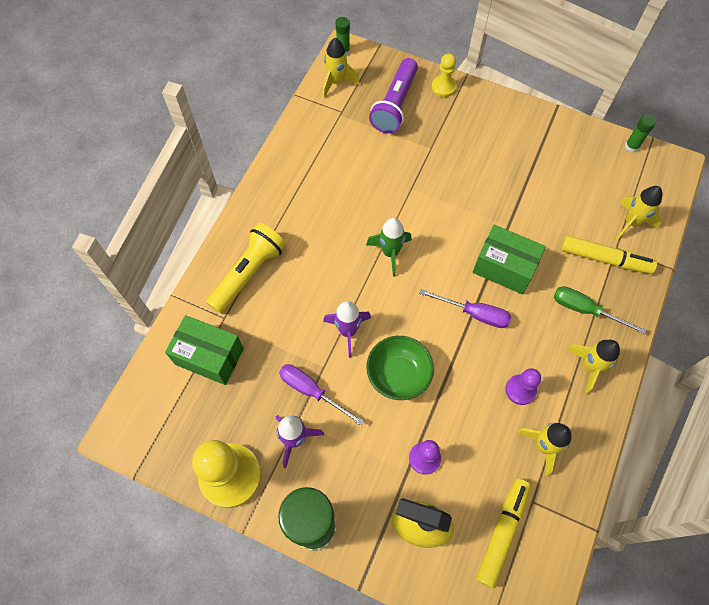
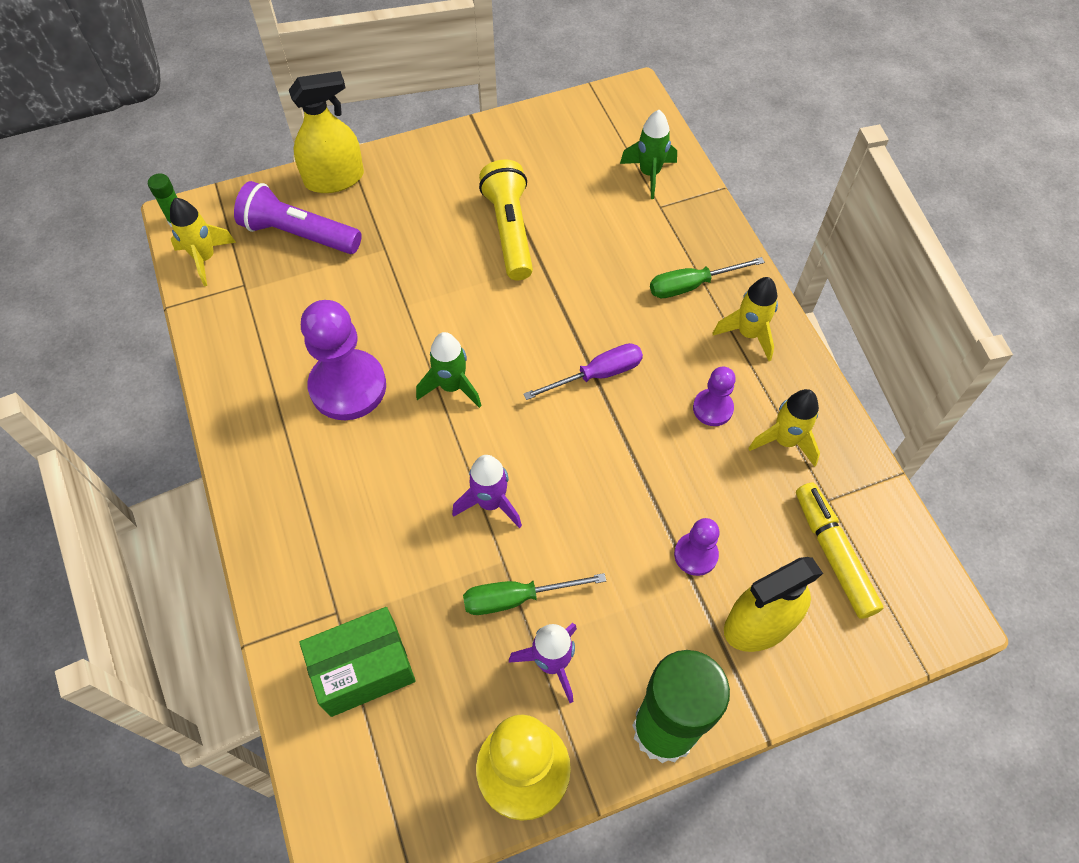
camera: 45 degrees left, 5 degrees down
(249, 273) = (315, 540): yellow flashlight -> yellow flashlight (510, 230)
(311, 391) = (517, 598): purple screwdriver -> green screwdriver
(339, 208) = (348, 387): none -> purple pawn
(395, 105) = (299, 234): purple flashlight -> purple flashlight turned 135 degrees clockwise
(398, 375) = (587, 499): green bowl -> none
(443, 87) = (334, 179): yellow pawn -> yellow spray bottle
(504, 268) = (579, 308): green box -> none
(605, 259) = (661, 225): yellow marker -> none
(631, 146) = (578, 104): green glue stick -> none
(631, 223) = (649, 174): yellow rocket -> green rocket

